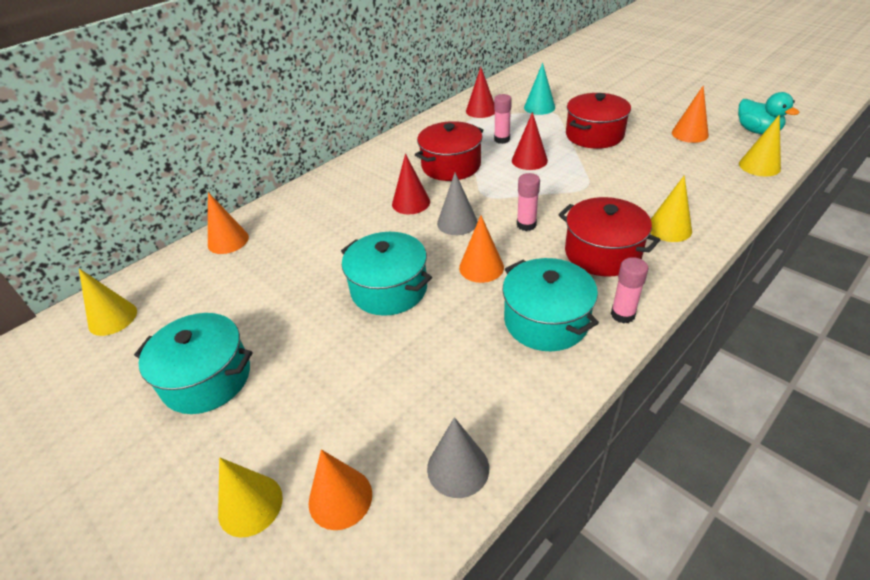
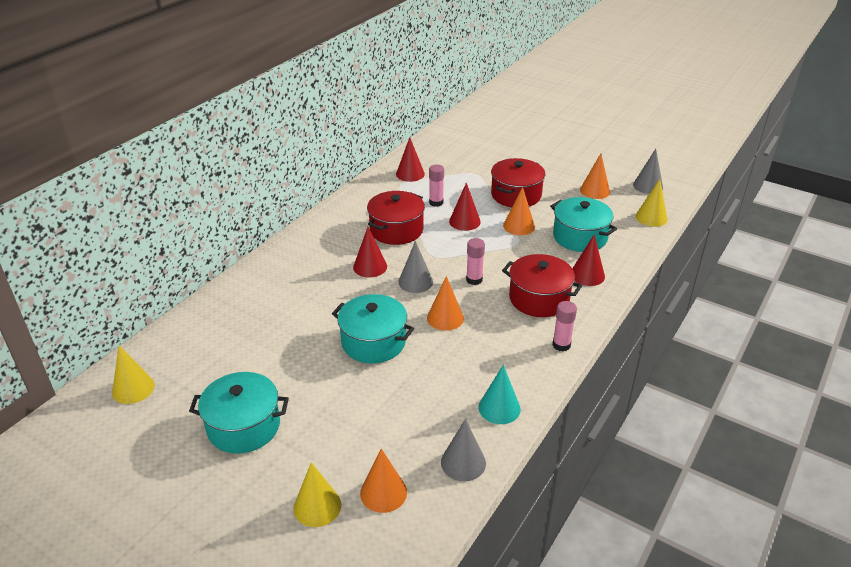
camera: 15 degrees left, 5 degrees down
(228, 241) = (212, 313): orange cone -> orange cone (519, 226)
(539, 107) = (463, 169): turquoise cone -> turquoise cone (499, 408)
(546, 321) = (505, 355): turquoise pot -> turquoise pot (580, 237)
(669, 228) = (587, 275): yellow cone -> red cone
(757, 131) = (648, 186): turquoise duck -> grey cone

